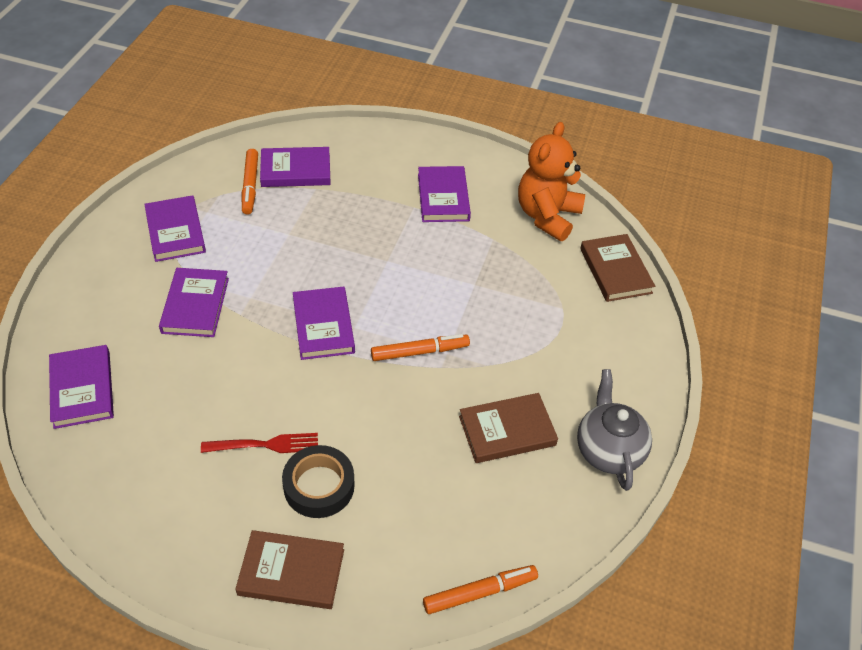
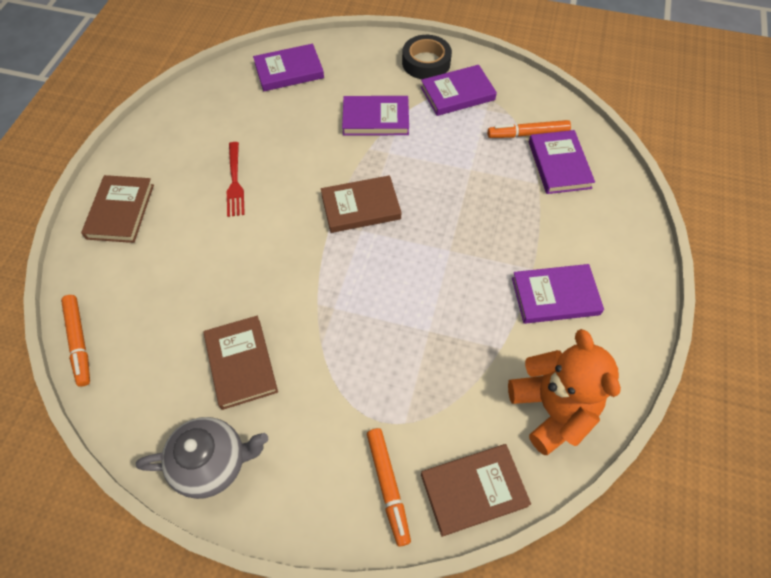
camera: 90 degrees right, 10 degrees up
(319, 486) = (193, 221): black tape -> black tape (426, 62)
(323, 326) = (360, 207): purple book -> brown book
(419, 352) = (335, 284): orange marker -> orange marker (388, 486)
(547, 216) = (552, 409): orange teddy bear -> orange teddy bear turned 45 degrees clockwise

